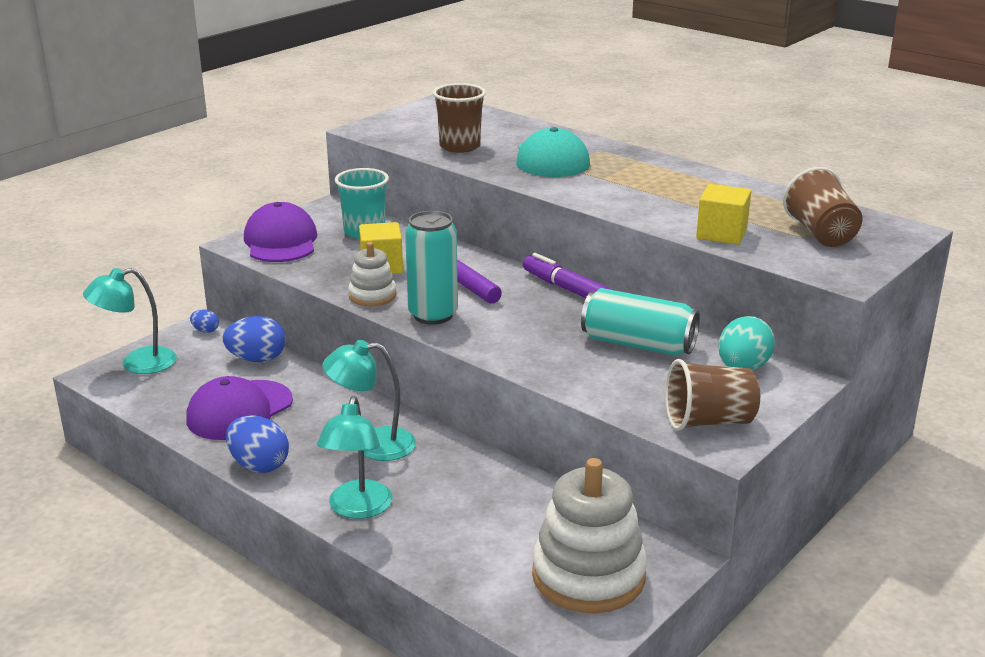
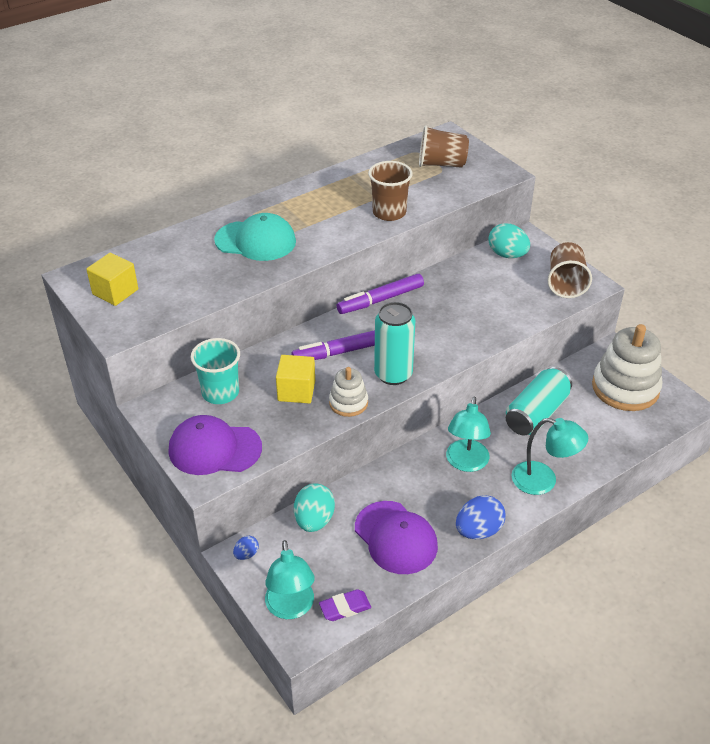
camera: 75 degrees left, 15 degrees up
(138, 393) = (345, 607): none -> purple eraser
(257, 359) = (314, 520): blue egg -> turquoise egg
(460, 146) = (200, 283): brown cup -> brown cup (389, 213)
(638, 344) = (466, 288): turquoise can -> turquoise can (536, 413)
(721, 234) = (428, 199): yellow cube -> yellow cube (115, 292)

